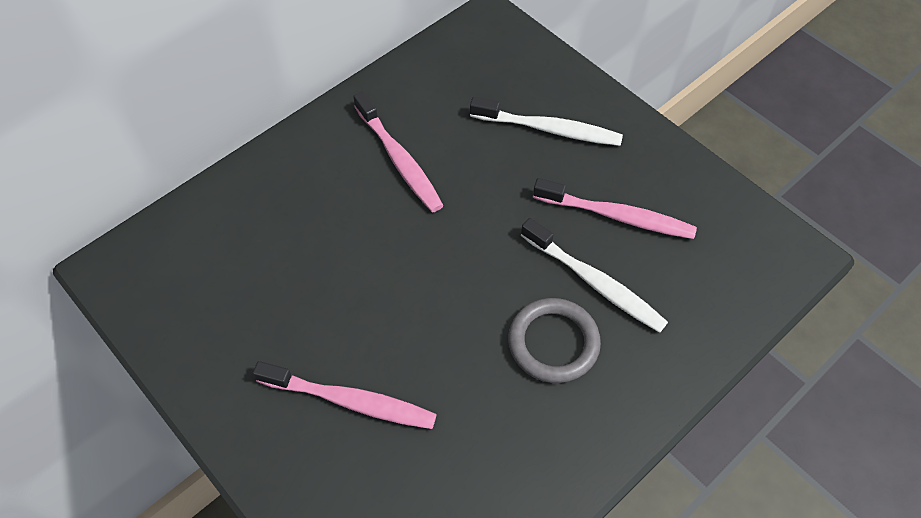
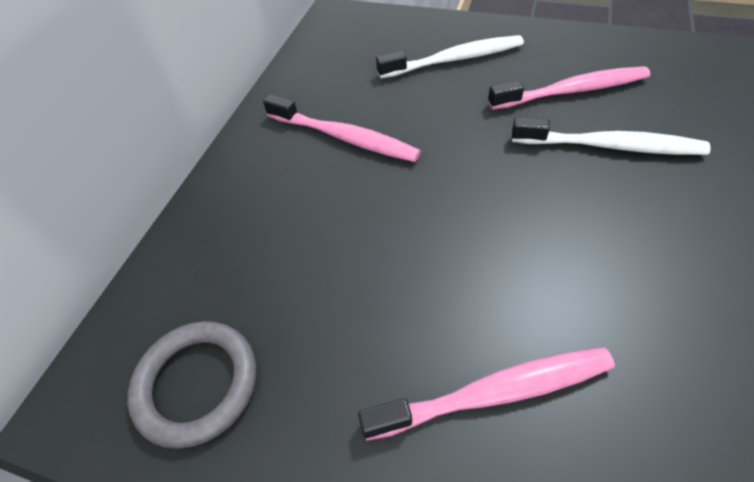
camera: 25 degrees left, 5 degrees down
(553, 343) = (631, 212): grey ring -> grey ring (197, 384)

